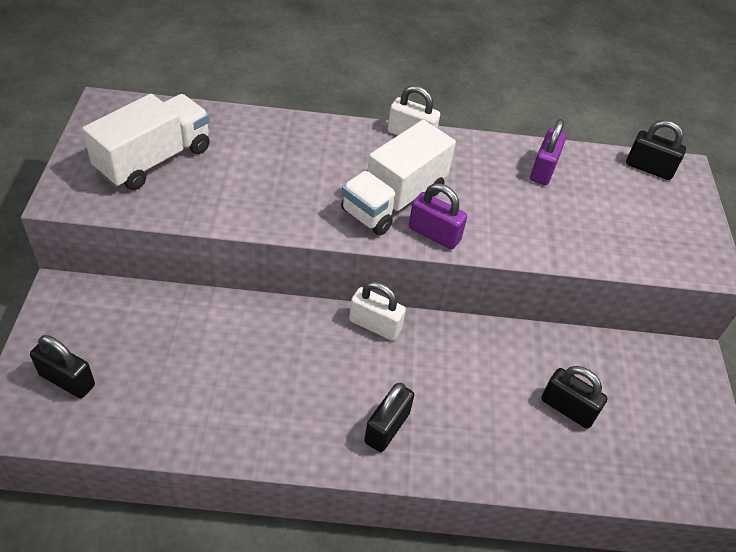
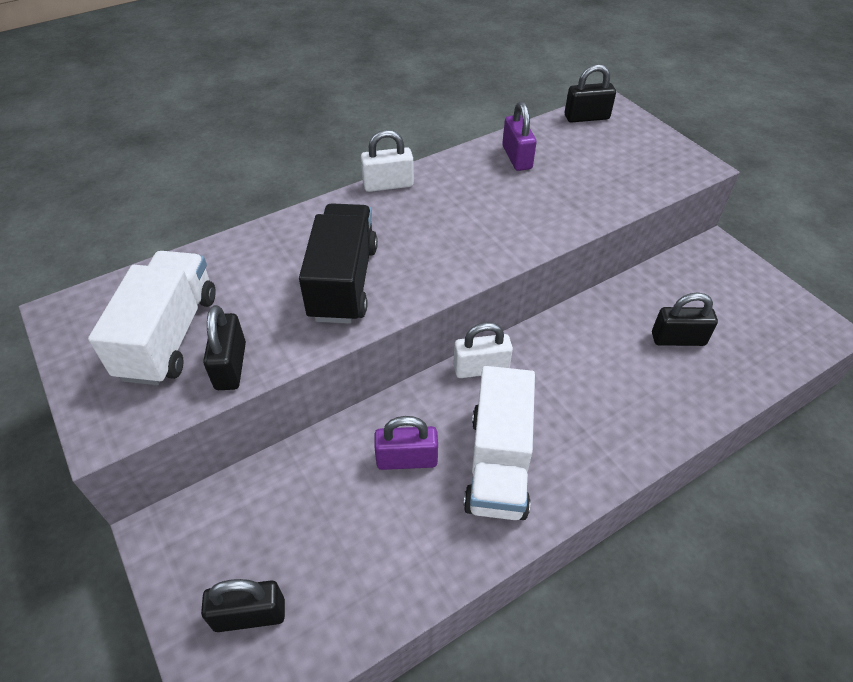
camera: 30 degrees left, 0 degrees up
(303, 190) = (343, 282): none -> black truck
(387, 428) = (572, 447): black padlock -> black padlock (231, 366)
(394, 200) = (429, 246): white truck -> white truck (498, 463)
(434, 234) = (489, 255): purple padlock -> purple padlock (407, 459)

